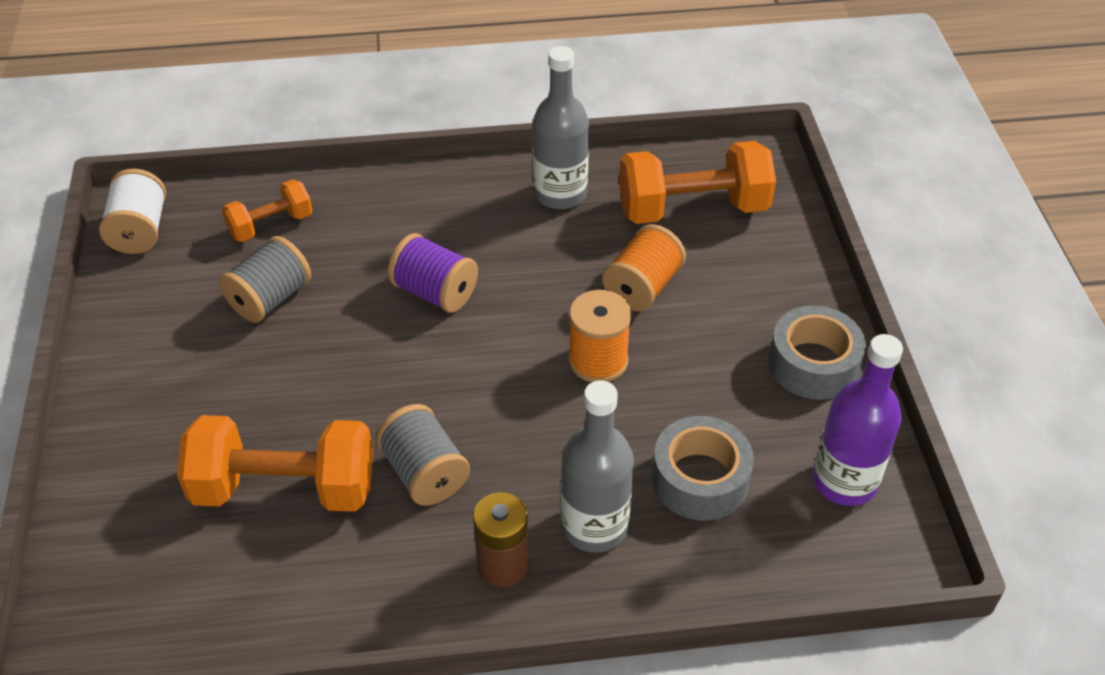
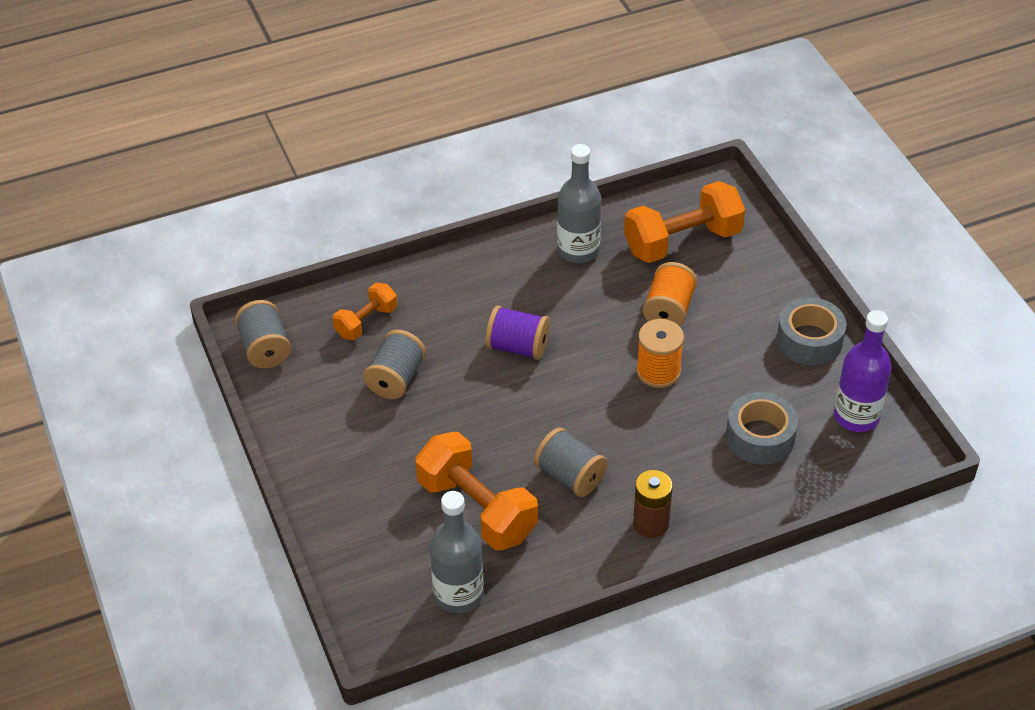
camera: 15 degrees left, 0 degrees up
(140, 231) = (265, 348): white spool -> grey spool
(285, 488) = (477, 509): orange dumbbell -> orange dumbbell turned 60 degrees clockwise
(594, 526) = (701, 484): grey bottle -> grey bottle (458, 594)

